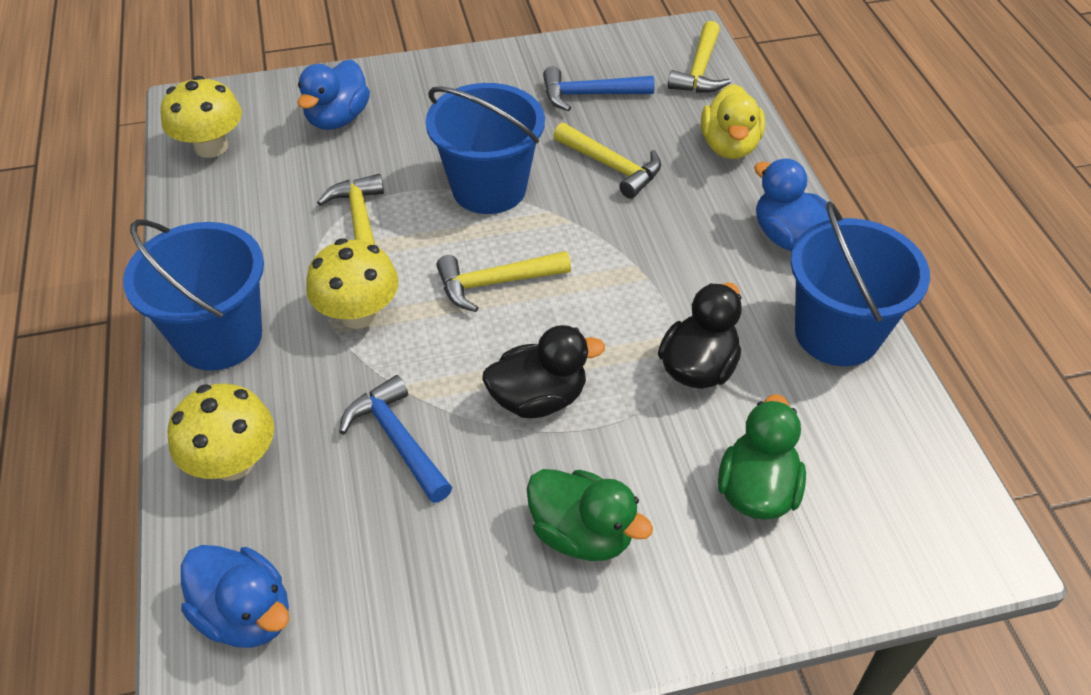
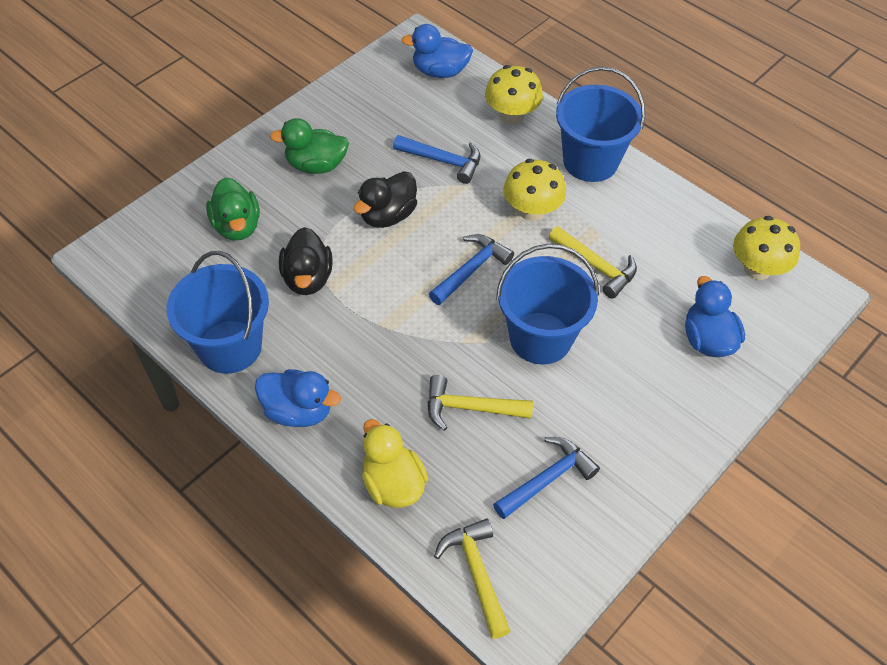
camera: 145 degrees right, 5 degrees up
(495, 283) = (471, 269): yellow hammer -> blue hammer

